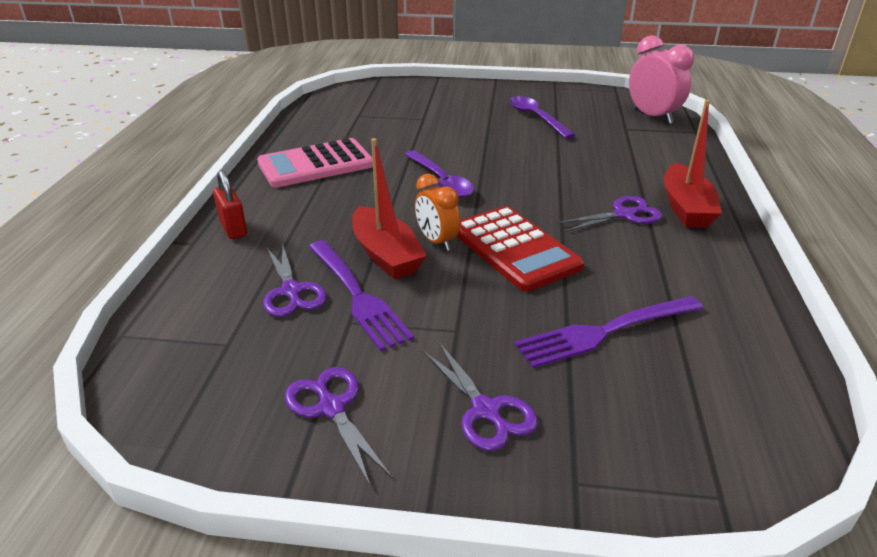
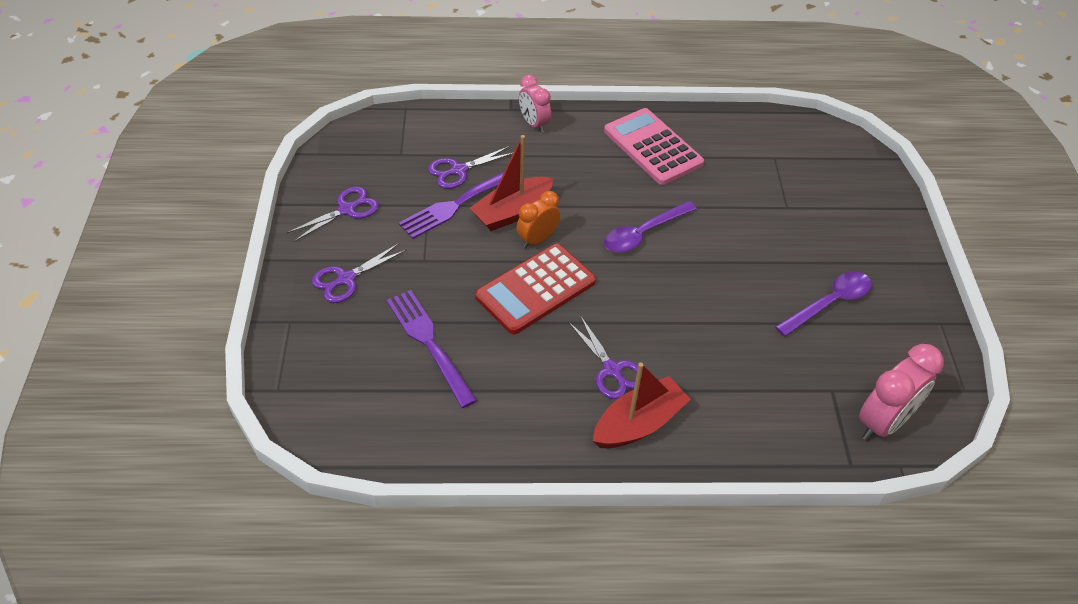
camera: 80 degrees right, 15 degrees up
(233, 229) = (534, 124): red padlock -> pink clock
(685, 208) = (638, 424): red boat -> red boat turned 150 degrees clockwise

